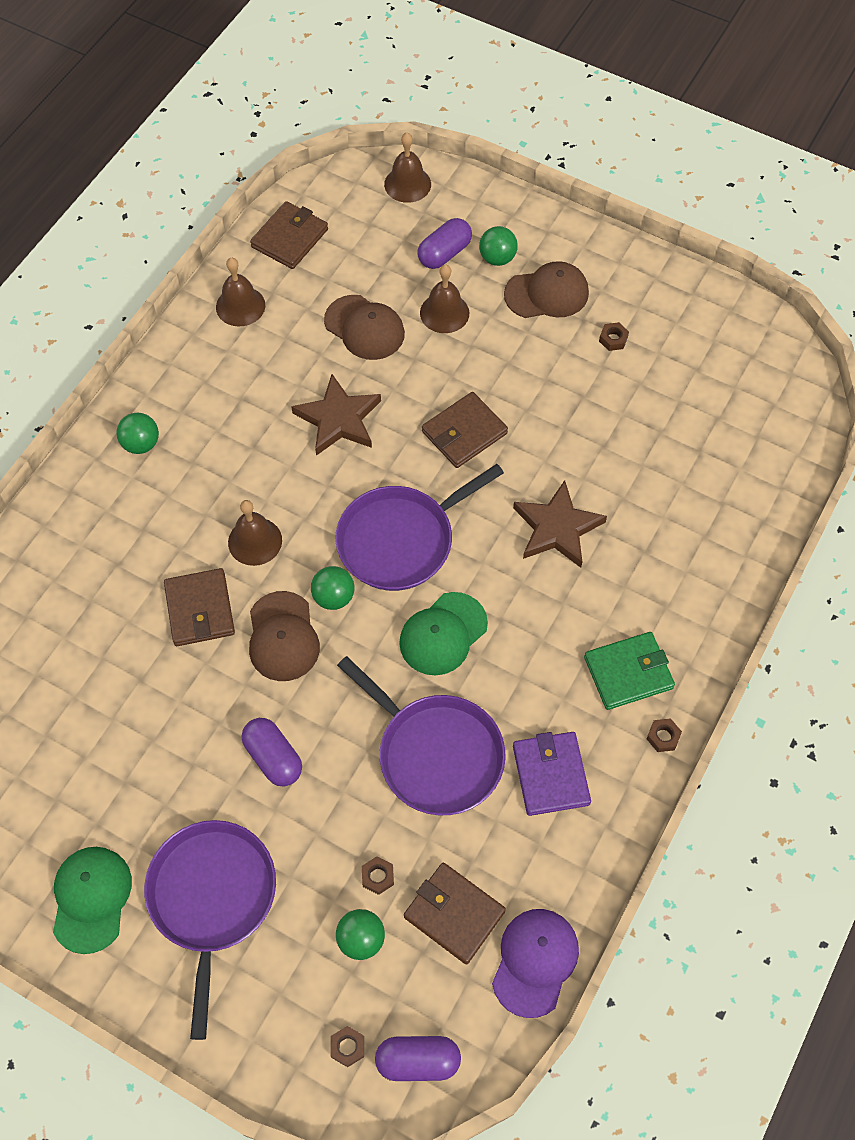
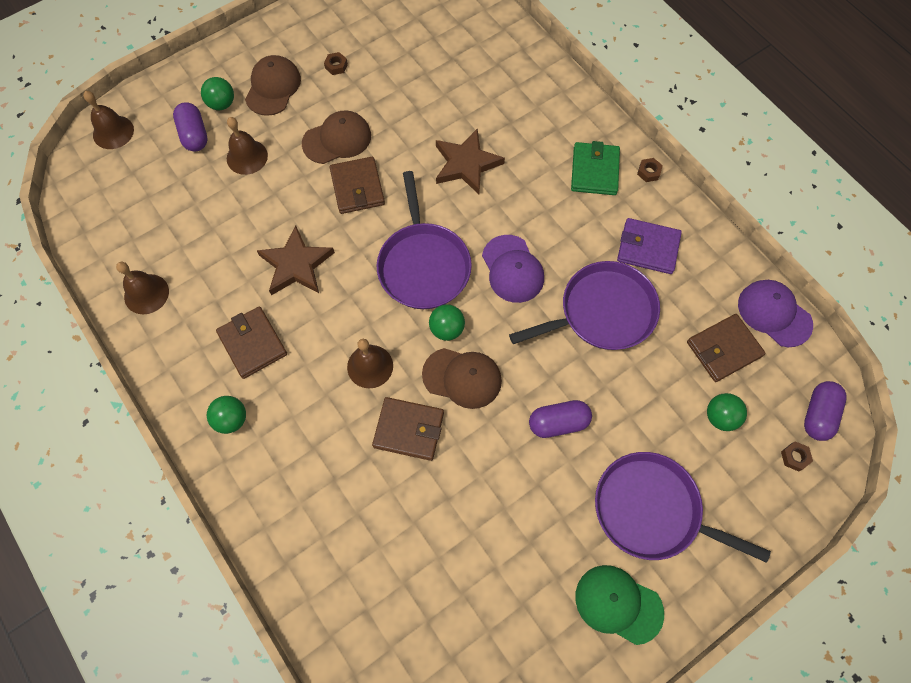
camera: 65 degrees left, 5 degrees up
(290, 238) = (105, 232): brown wallet -> brown wallet (252, 343)
(364, 328) = (225, 214): brown cap -> brown cap (337, 139)
(377, 877) = (678, 387): brown nut -> none
(443, 634) = (512, 269): green cap -> purple cap

